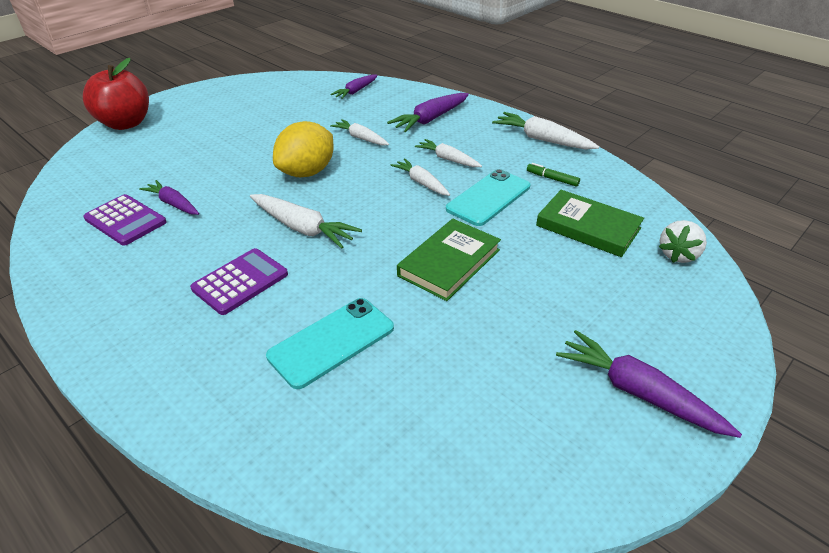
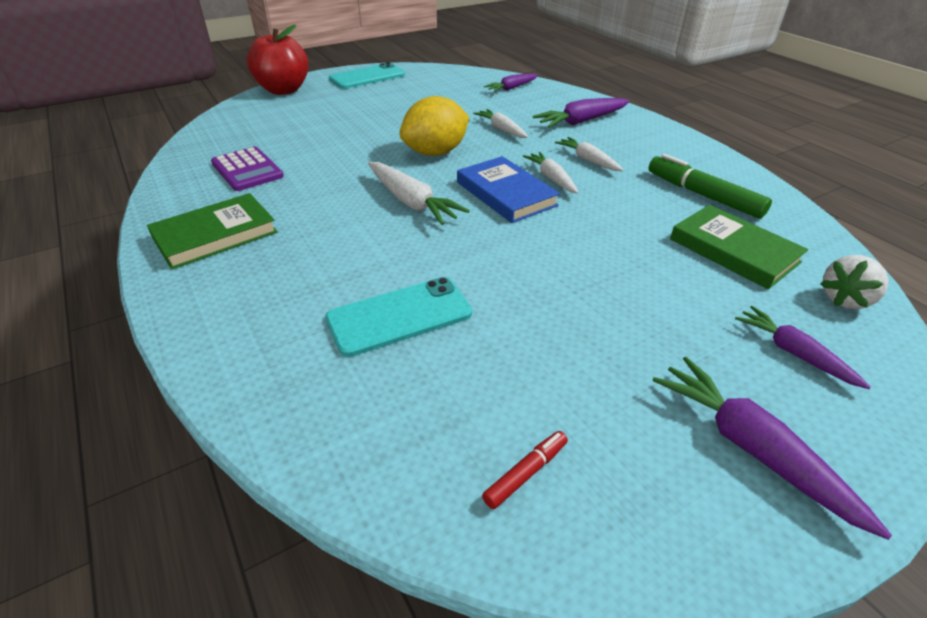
camera: 15 degrees right, 0 degrees up
(173, 204) = (296, 162): purple carrot -> purple carrot (793, 353)
(240, 282) = (330, 241): purple calculator -> none
(386, 205) = (506, 194): none -> blue book
(449, 262) = (556, 260): green book -> green book (215, 235)
(480, 453) = (525, 473): none -> red marker
(488, 198) = (622, 203): turquoise phone -> turquoise phone (367, 77)
(542, 139) = (702, 155): white carrot -> none
(552, 179) = (703, 195): green marker -> green marker, size x1.96

